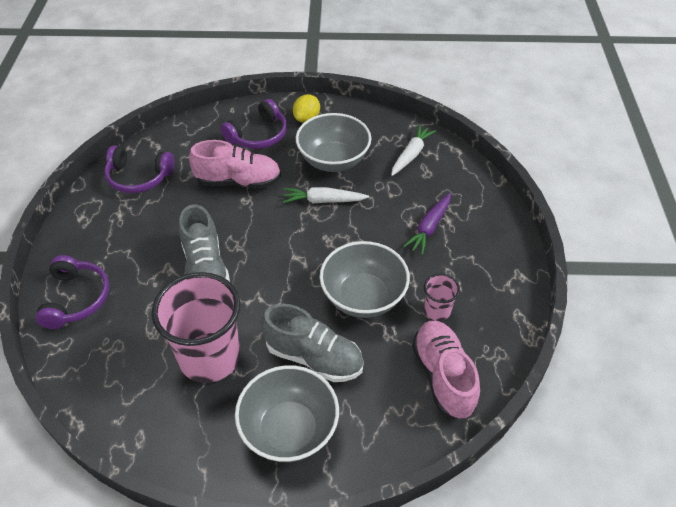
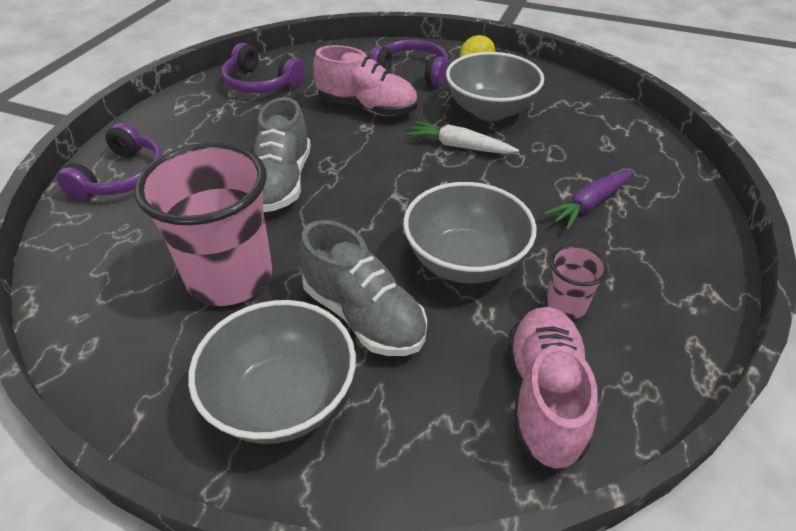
camera: 20 degrees right, 5 degrees down
(258, 135) = (412, 72): purple headphones -> purple headphones turned 135 degrees counterclockwise
(411, 154) = (593, 123): white carrot -> none

